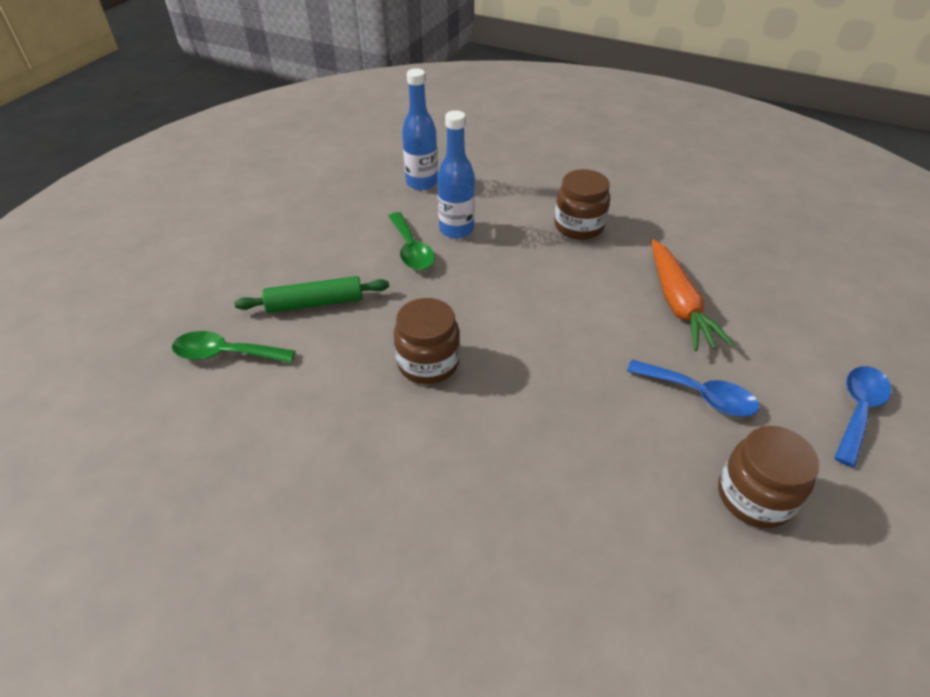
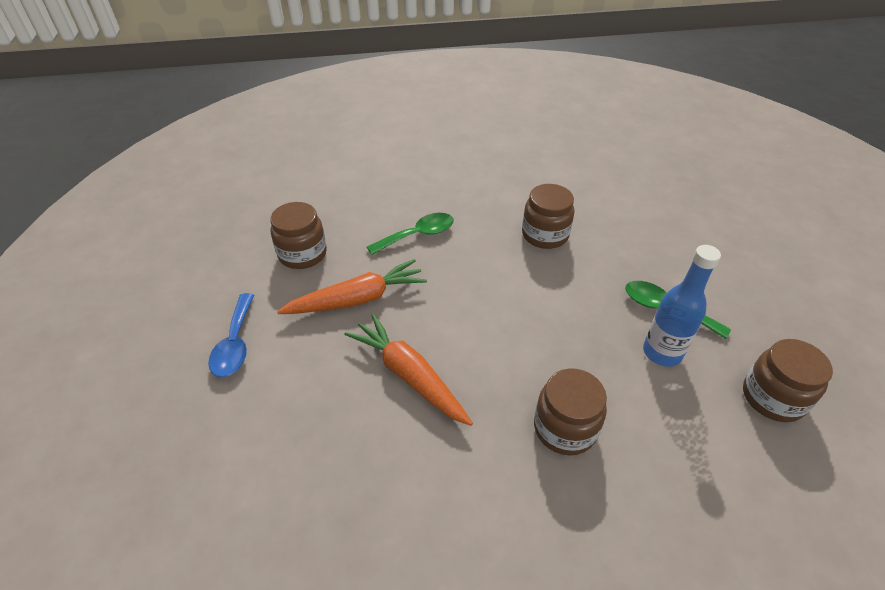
camera: 145 degrees right, 0 degrees up
(225, 354) = (656, 186): green spoon -> green spoon (418, 235)
(315, 303) = (660, 234): green rolling pin -> none
(422, 183) = (772, 398): blue bottle -> brown jar
(699, 395) = (357, 299): blue spoon -> orange carrot

